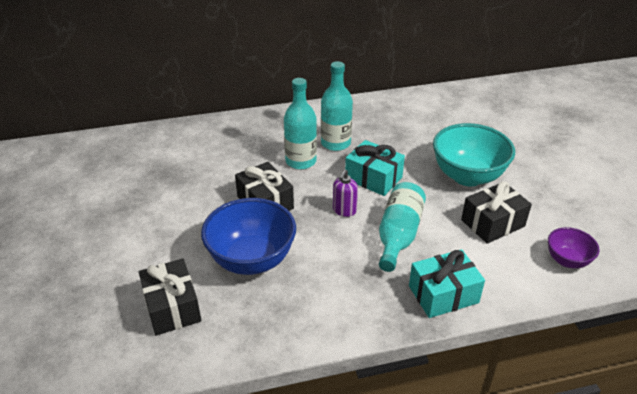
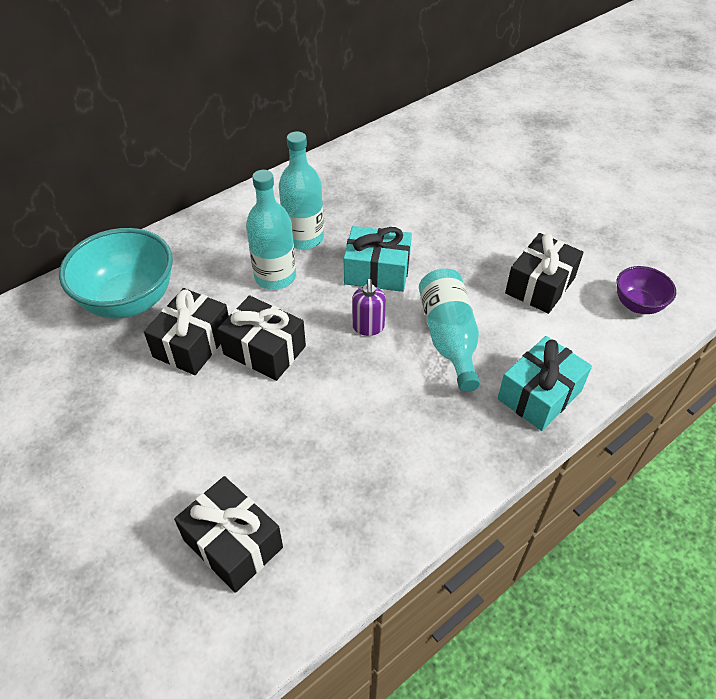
camera: 25 degrees left, 10 degrees up
(222, 184) = (192, 343): none -> black gift
(252, 260) = (295, 436): blue bowl -> none
(467, 176) = (480, 234): turquoise bowl -> turquoise bowl (129, 301)

